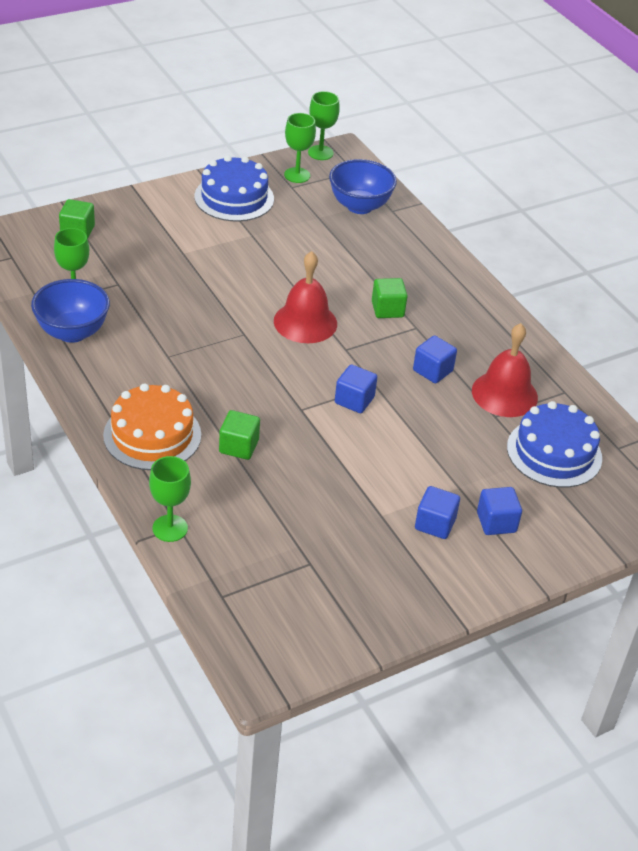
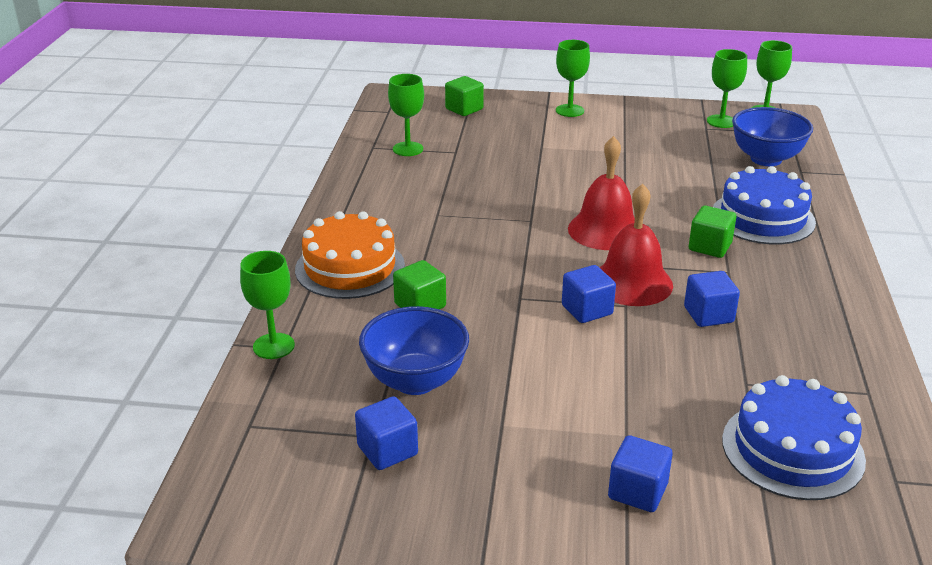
camera: 40 degrees right, 10 degrees down
(72, 332) = (374, 173): blue bowl -> blue bowl (415, 381)
(169, 203) = (569, 110): none -> green goblet
(234, 197) = (637, 122): blue cake -> blue cake (762, 217)
(435, 524) = (557, 460): blue cube -> blue cube (387, 450)
(504, 394) = (780, 366): red bell -> red bell (632, 282)

